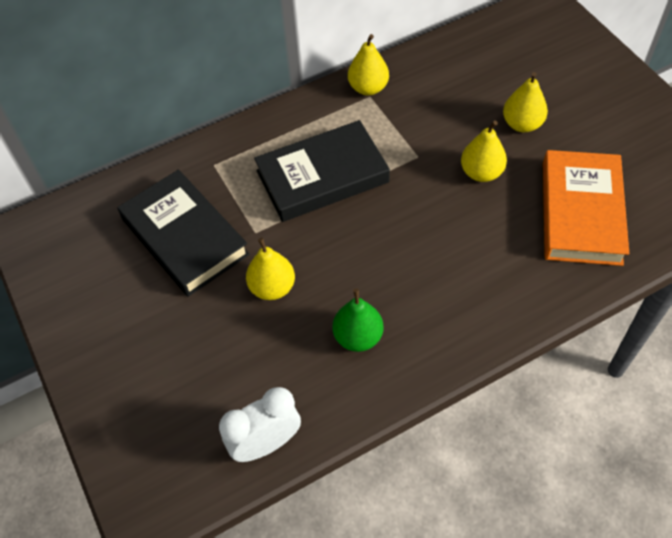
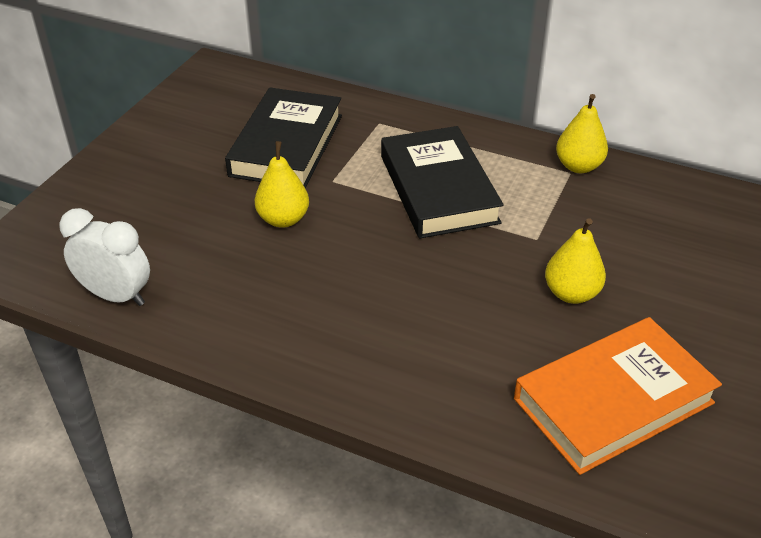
camera: 50 degrees right, 15 degrees down
(322, 176) = (438, 189): black book -> black book turned 45 degrees clockwise
(358, 337) = (280, 300): green pear -> none
(522, 124) = (676, 294): yellow pear -> none

